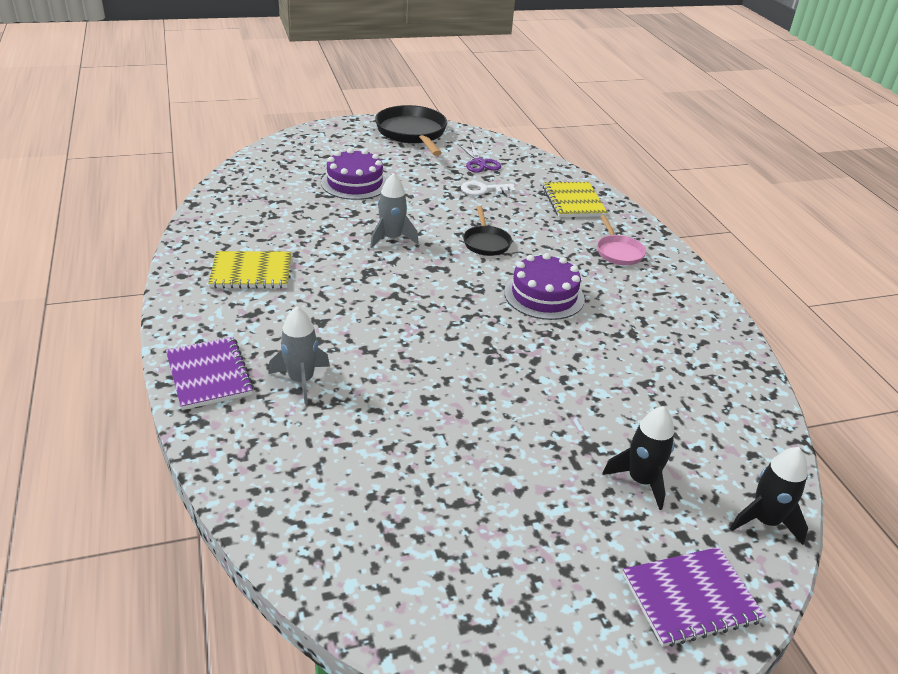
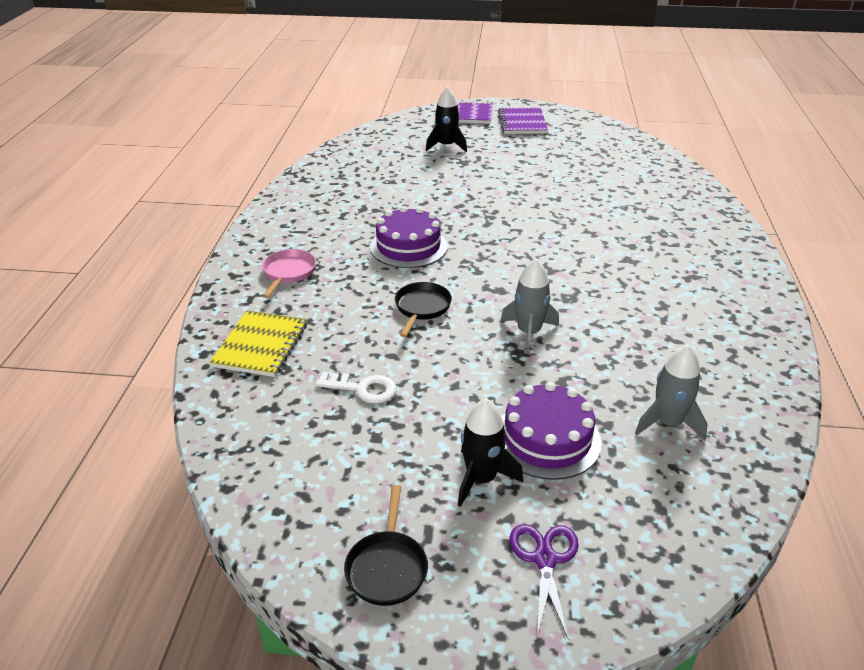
camera: 155 degrees left, 0 degrees up
(209, 375) = (723, 237): purple notebook -> purple notebook (522, 123)
(251, 272) = (697, 318): yellow notebook -> none
(301, 380) = (649, 222): grey rocket -> grey rocket (668, 423)
(412, 133) = (387, 567): black pan -> black pan, size x0.55
(479, 163) = (323, 449): purple scissors -> purple scissors (544, 559)
(765, 521) = (396, 125): black rocket -> black rocket (481, 479)

